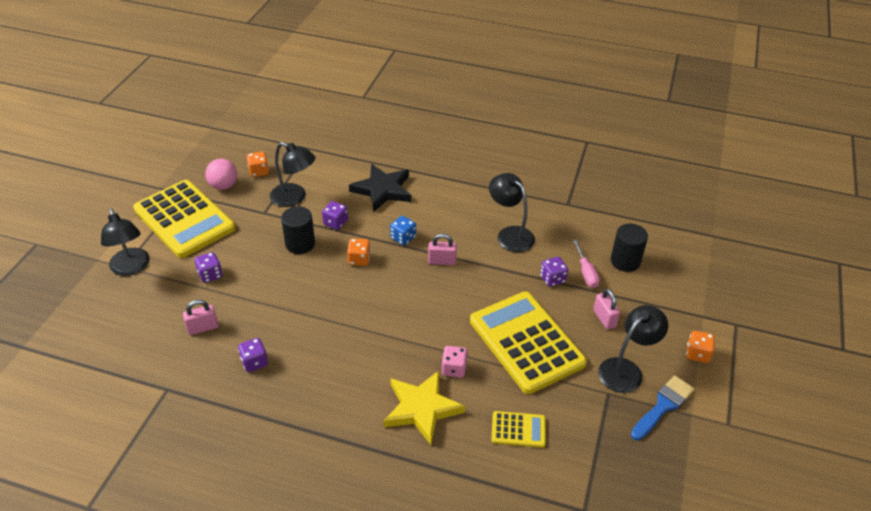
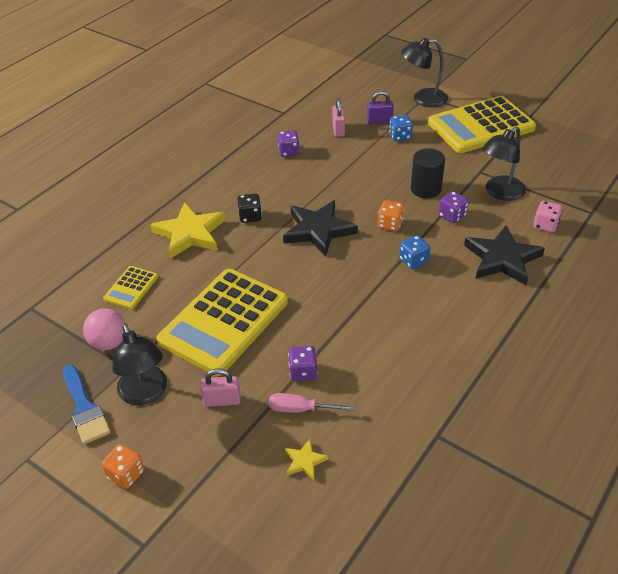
camera: 110 degrees right, 0 degrees up
(181, 296) = (379, 121): none -> purple padlock
(210, 275) = (400, 136): purple dice -> blue dice
(224, 186) = (528, 150): pink ball -> pink ball (109, 343)
(259, 171) = (550, 173): orange dice -> none
(379, 365) = (250, 216): none -> black dice
(383, 307) = (318, 230): none -> black star
(442, 261) = (366, 284): pink padlock -> none
(454, 369) = (220, 262): pink dice -> pink dice (545, 225)
(510, 234) = (393, 354): black lamp -> none
(526, 342) = (224, 321): yellow calculator -> yellow calculator turned 135 degrees clockwise
(625, 261) = (304, 461): black cylinder -> yellow star

